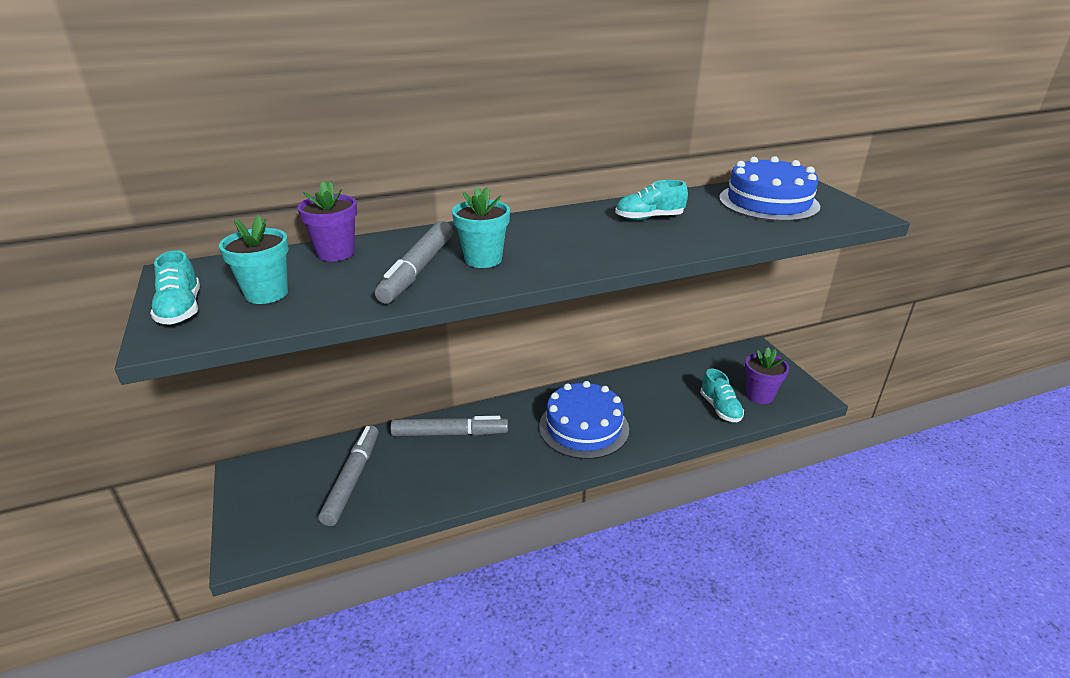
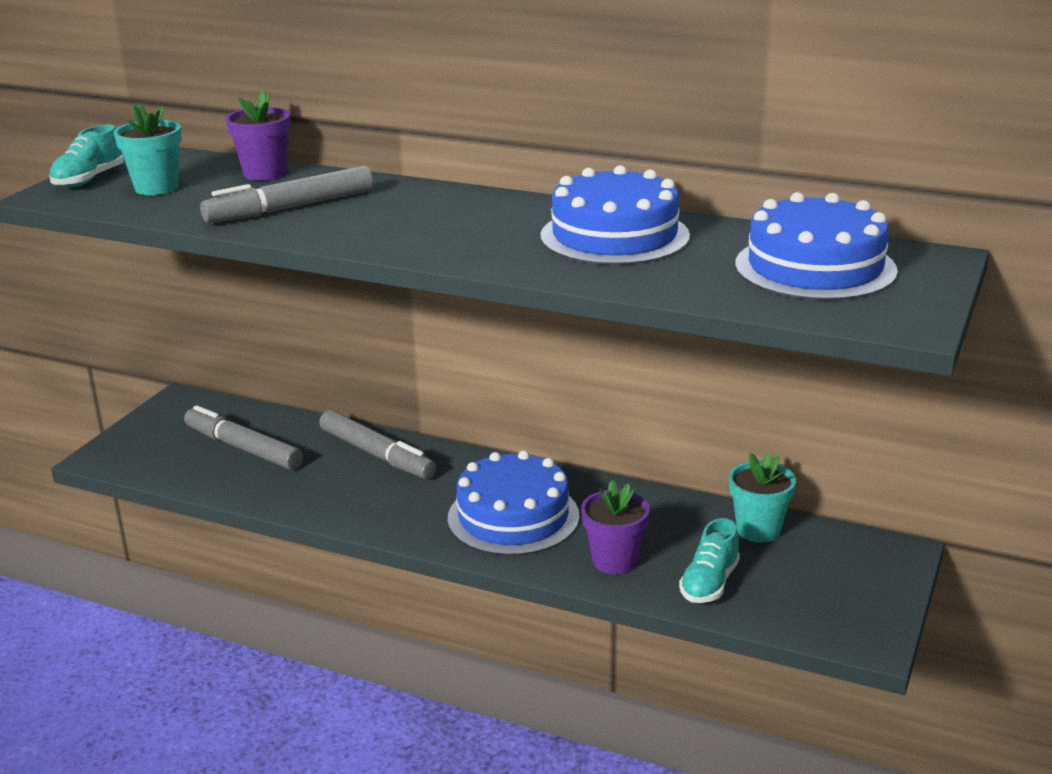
camera: 45 degrees right, 5 degrees down
(352, 479) = (243, 448): grey marker -> grey marker turned 105 degrees counterclockwise
(483, 259) = (360, 218): turquoise flower pot -> turquoise flower pot (758, 530)
(649, 218) = (614, 236): turquoise shoe -> blue cake
(759, 395) = (793, 599): purple flower pot -> purple flower pot (614, 561)

